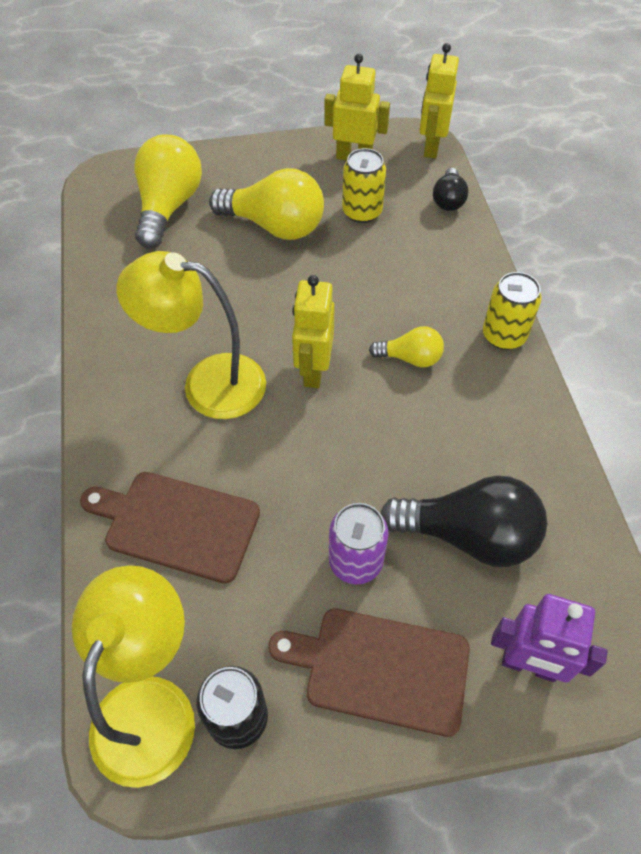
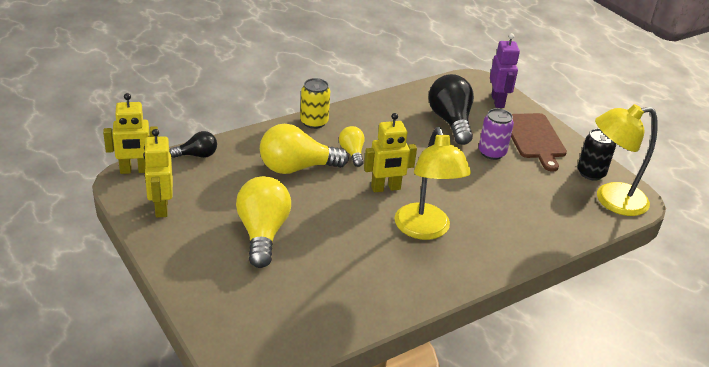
camera: 115 degrees left, 20 degrees down
(168, 207) = (267, 301): yellow light bulb -> yellow light bulb (297, 168)
(177, 524) = (523, 217): brown cutting board -> none
(362, 212) = (227, 193): yellow can -> none

